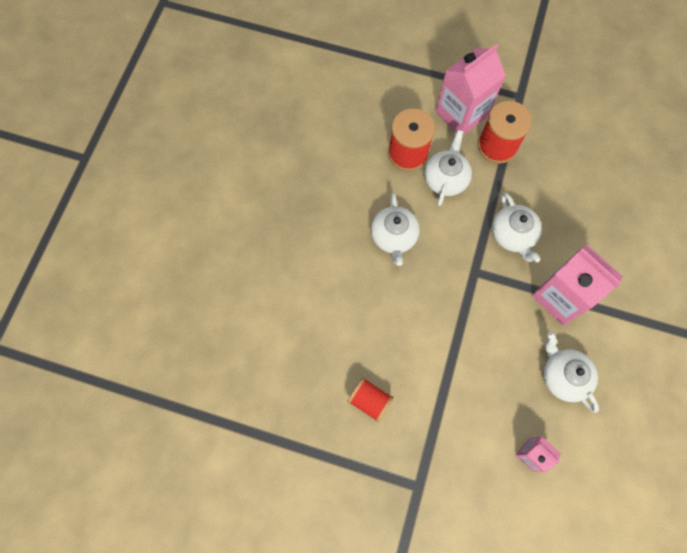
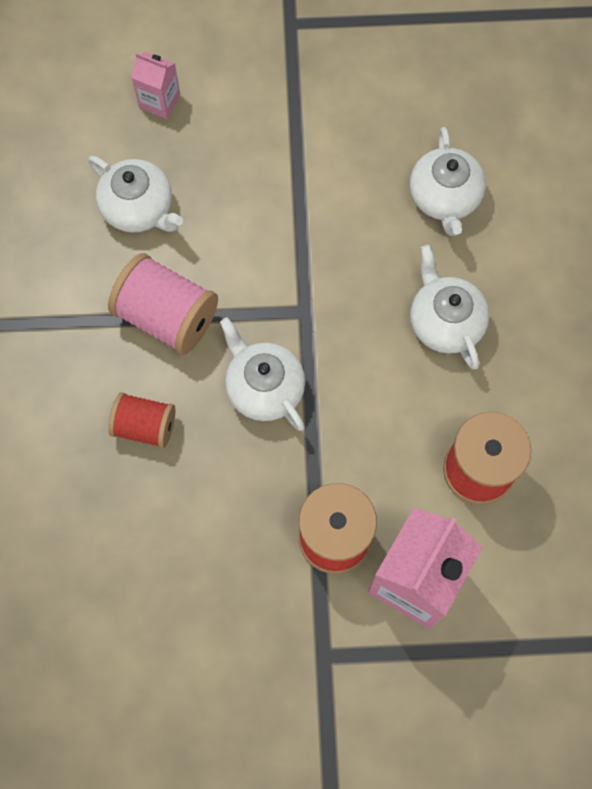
camera: 160 degrees right, 0 degrees up
(369, 401) = (389, 94): red spool -> red spool (145, 426)
(445, 179) = (400, 446): white teapot -> white teapot (444, 197)
(560, 297) = (167, 316): pink carton -> pink spool

